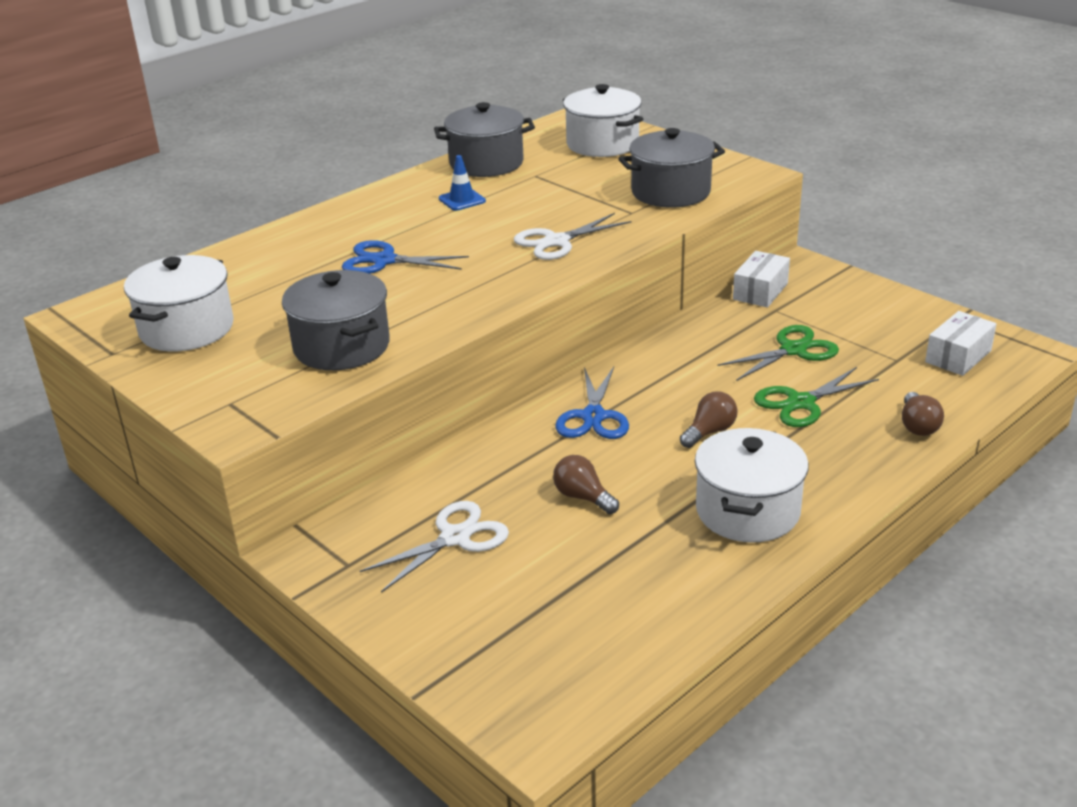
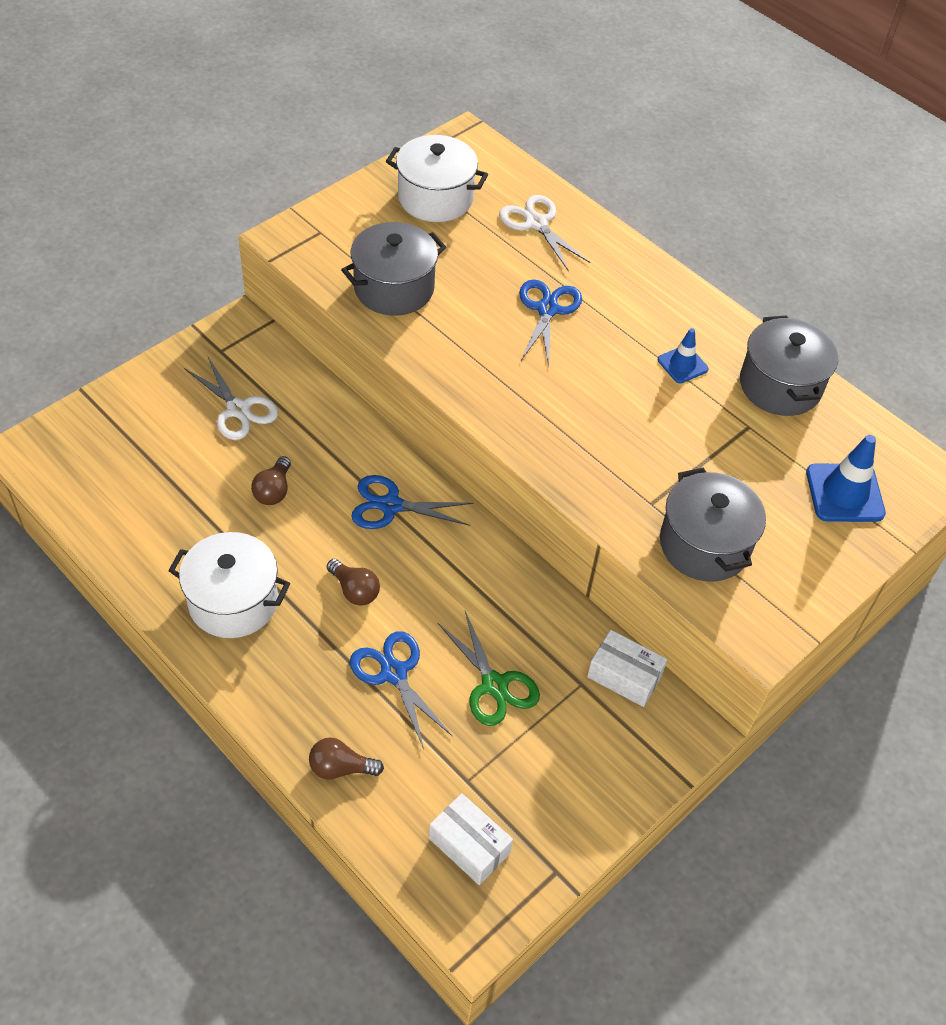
camera: 85 degrees right, 20 degrees up
(556, 241) = (581, 436): white scissors -> white scissors (536, 223)
(583, 497) = (273, 490): brown light bulb -> brown light bulb turned 150 degrees clockwise
(602, 144) = (844, 493): white pot -> blue traffic cone
(801, 403) = (394, 673): green scissors -> blue scissors

